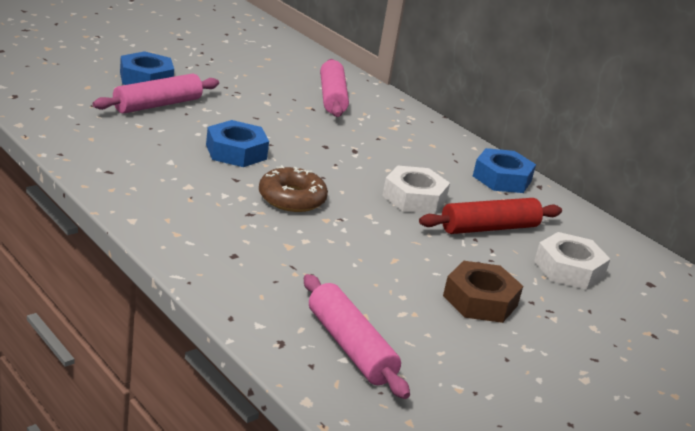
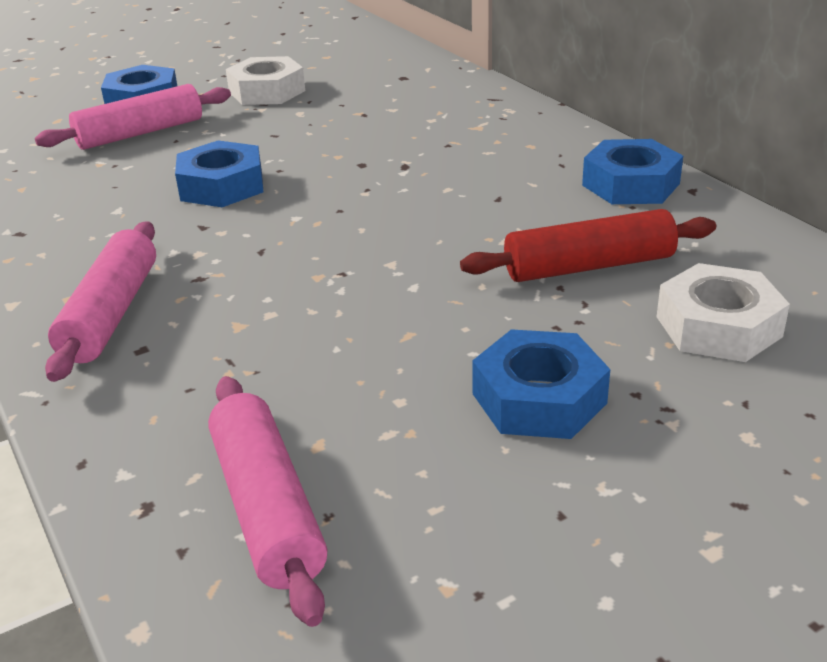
camera: 15 degrees right, 5 degrees up
(292, 198) = (276, 247): brown donut -> none
(332, 97) = (398, 96): pink rolling pin -> pink rolling pin (110, 314)
(414, 198) = (475, 229): white nut -> white nut (267, 91)
(480, 300) = (539, 398): brown nut -> blue nut

